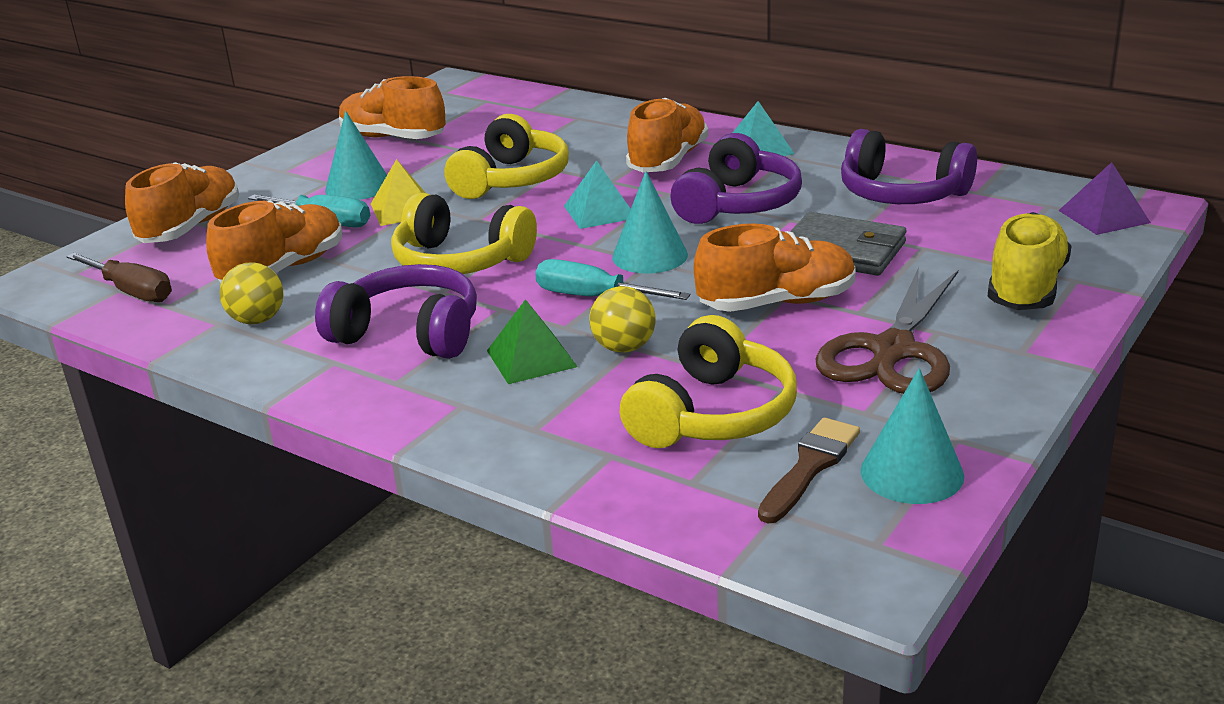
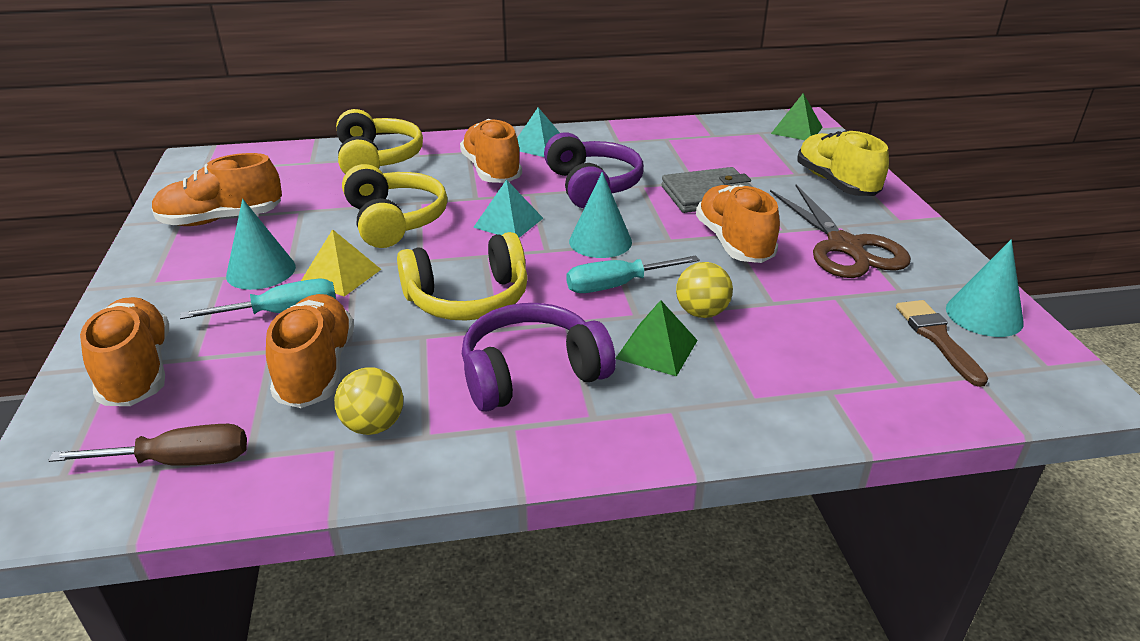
camera: 45 degrees left, 5 degrees up
(713, 414) = (832, 332): yellow headphones -> yellow headphones (377, 159)
(777, 303) = (734, 243): orange shoe -> orange shoe turned 45 degrees counterclockwise
(901, 194) = (676, 149): purple headphones -> none
(1104, 216) = (796, 130): purple pyramid -> green pyramid

